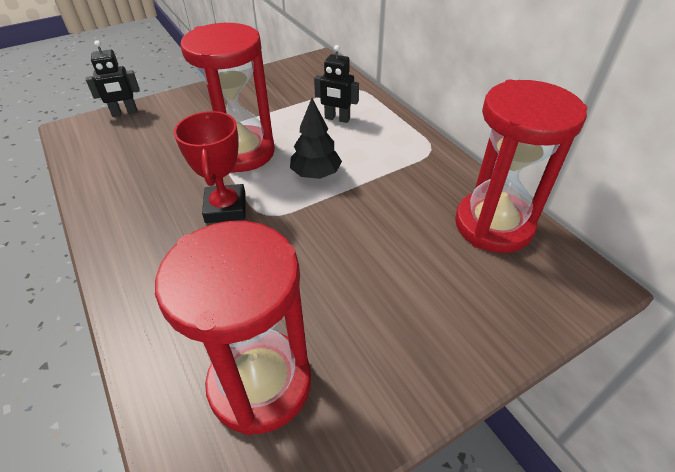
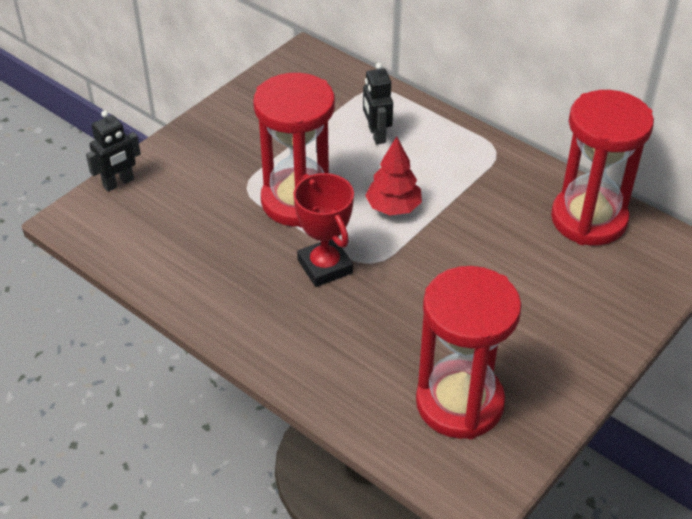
camera: 20 degrees left, 0 degrees up
(316, 174) = (393, 207): black tree -> red tree
(337, 119) = (376, 135): black robot -> black robot turned 75 degrees clockwise

